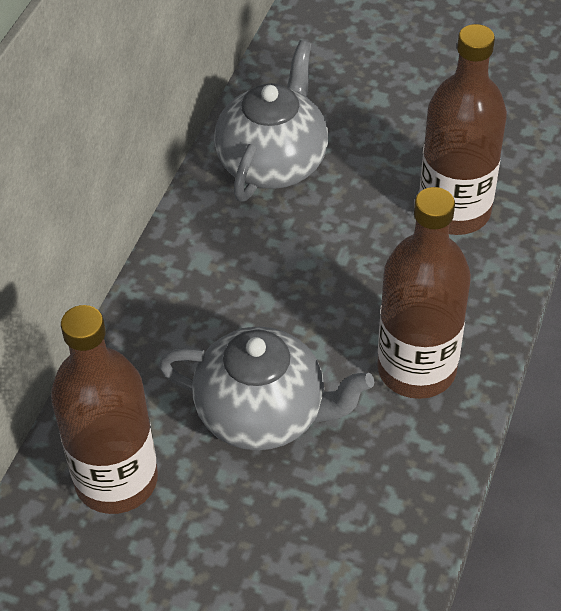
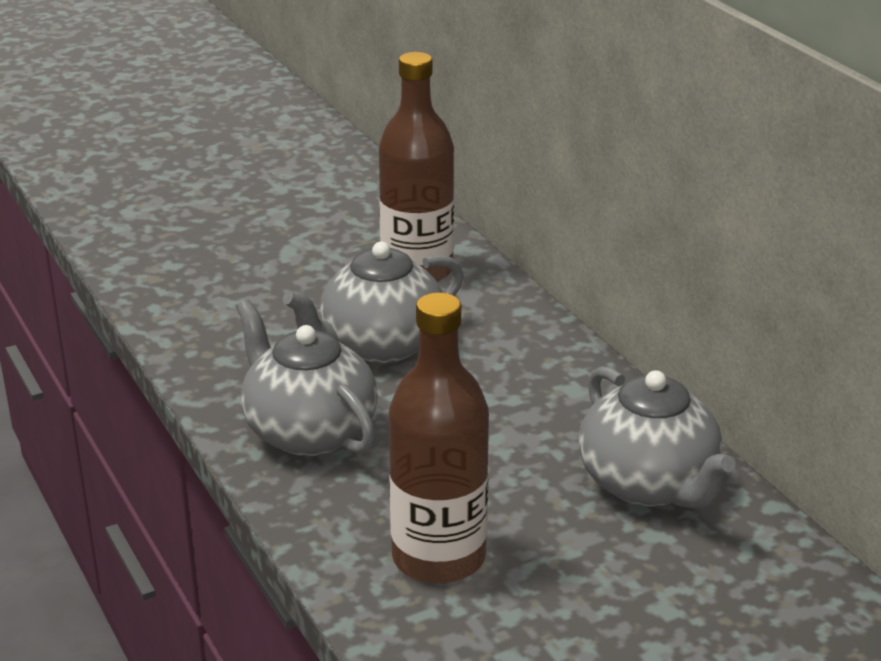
camera: 130 degrees right, 20 degrees down
(416, 369) = (308, 432): brown bottle -> grey teapot

